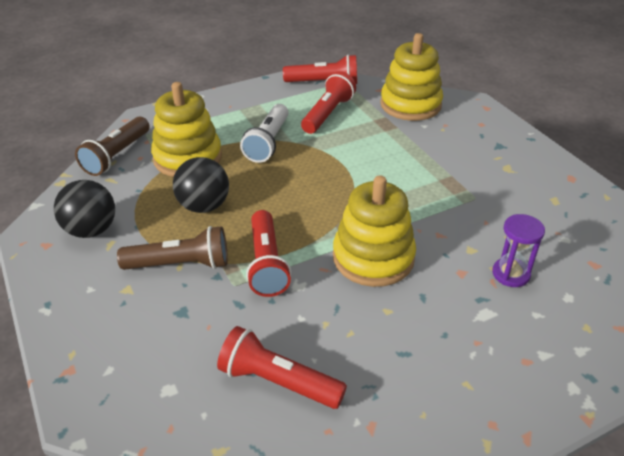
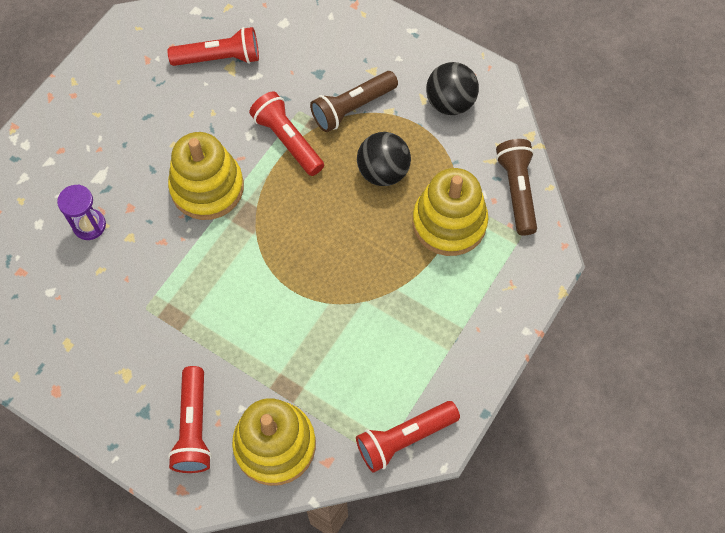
camera: 150 degrees right, 25 degrees up
(268, 143) = (390, 286): white flashlight -> none
(328, 114) = (360, 372): red flashlight -> red flashlight (193, 427)

